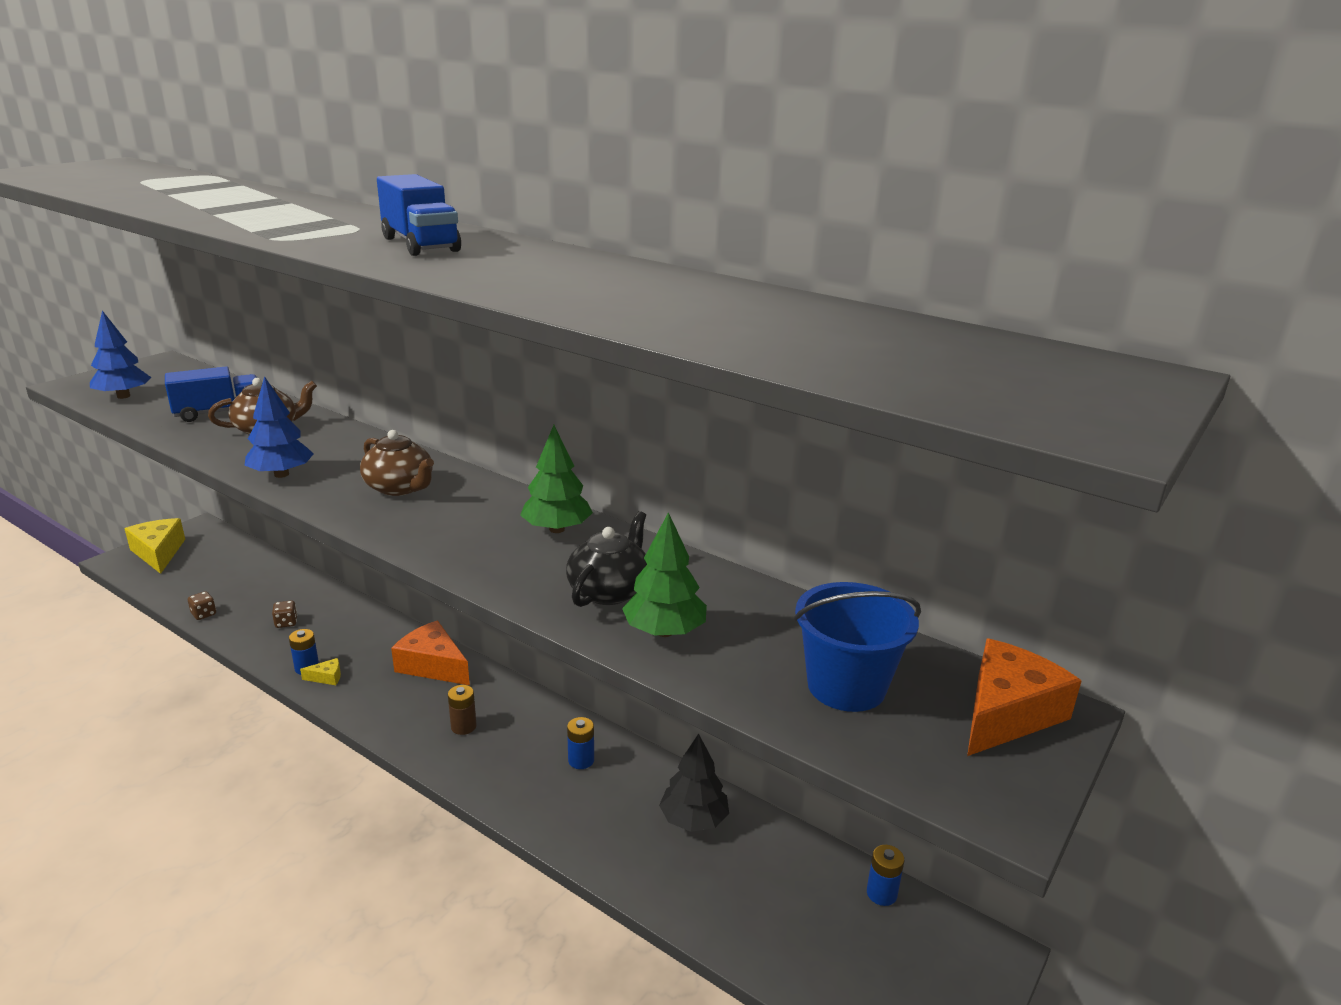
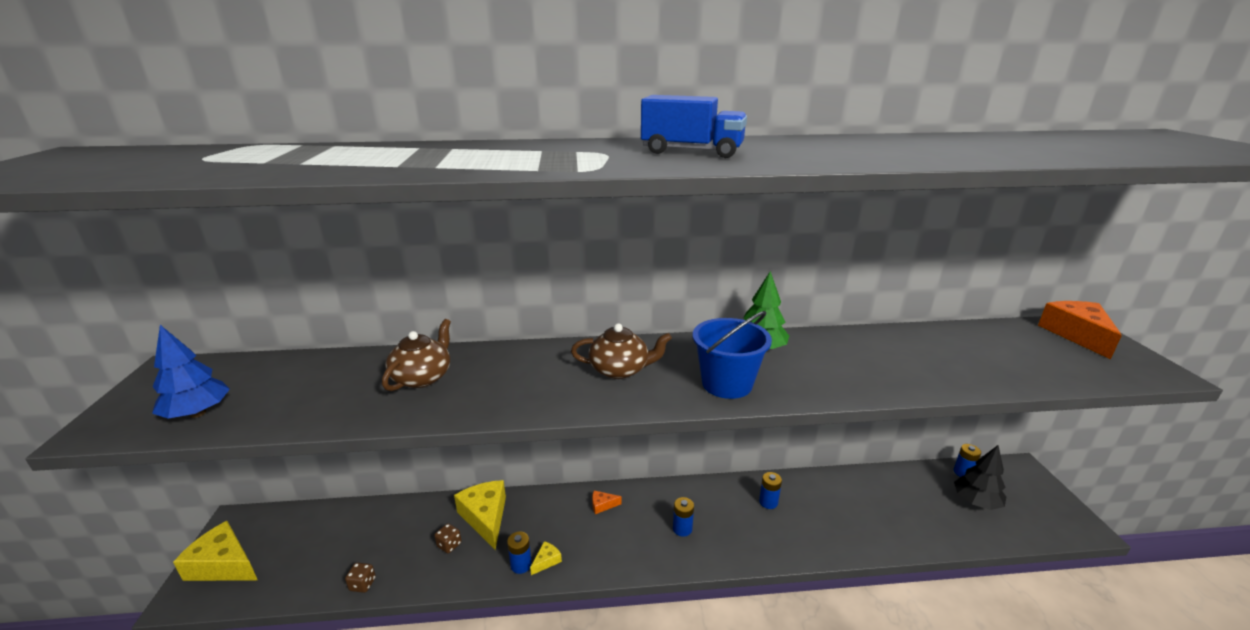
camera: 40 degrees left, 0 degrees up
(219, 412) = (343, 384): blue truck -> none
(281, 474) = (517, 402): blue tree -> none
(337, 619) = (485, 517): none -> yellow cheese
(432, 665) = (602, 505): orange cheese -> orange cheese, size x0.45
(463, 726) = (682, 529): brown battery -> blue battery
(609, 591) = (859, 367): black teapot -> none
(664, 631) = (925, 372): green tree -> none
(693, 819) = (858, 494): black tree -> black tree (976, 502)
(846, 686) = (1025, 355): blue bucket -> blue bucket (727, 384)

